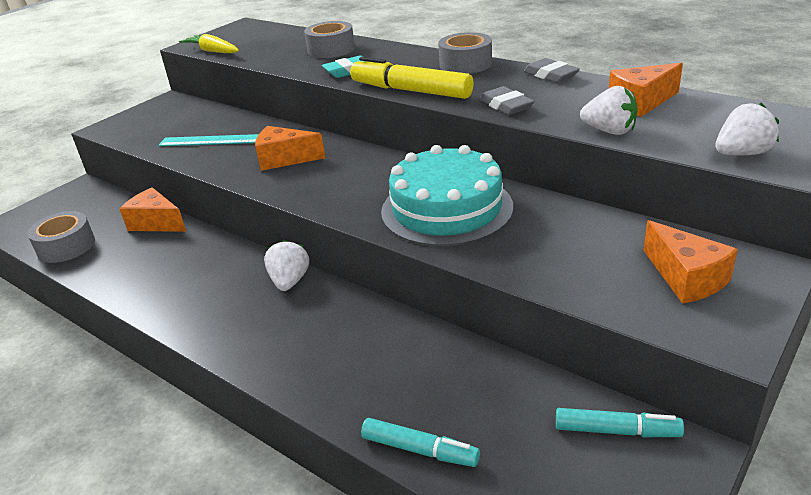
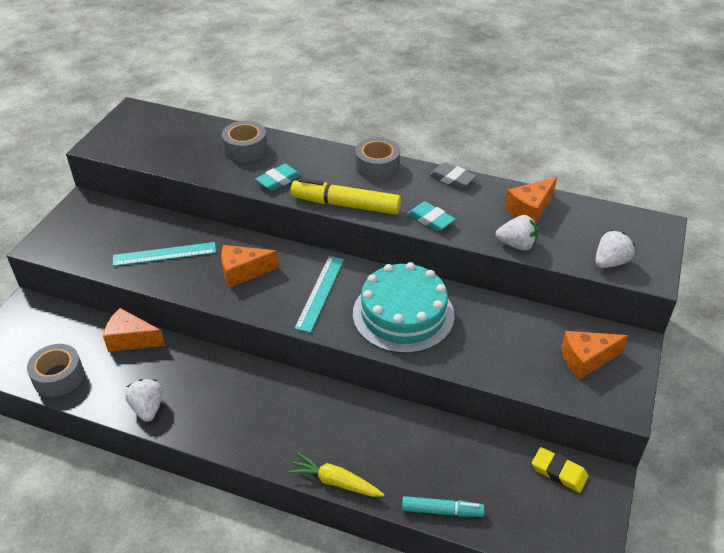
camera: 20 degrees left, 10 degrees up
(212, 51) = (126, 155): yellow carrot -> yellow carrot (335, 482)
(290, 281) = (284, 385): white strawberry -> white strawberry (148, 408)
(357, 182) = (320, 293): none -> turquoise ruler
(506, 105) = (430, 219): grey eraser -> turquoise eraser
(616, 431) = (559, 472): turquoise marker -> yellow eraser
(686, 278) = (586, 359): orange cheese -> orange cheese turned 120 degrees clockwise

